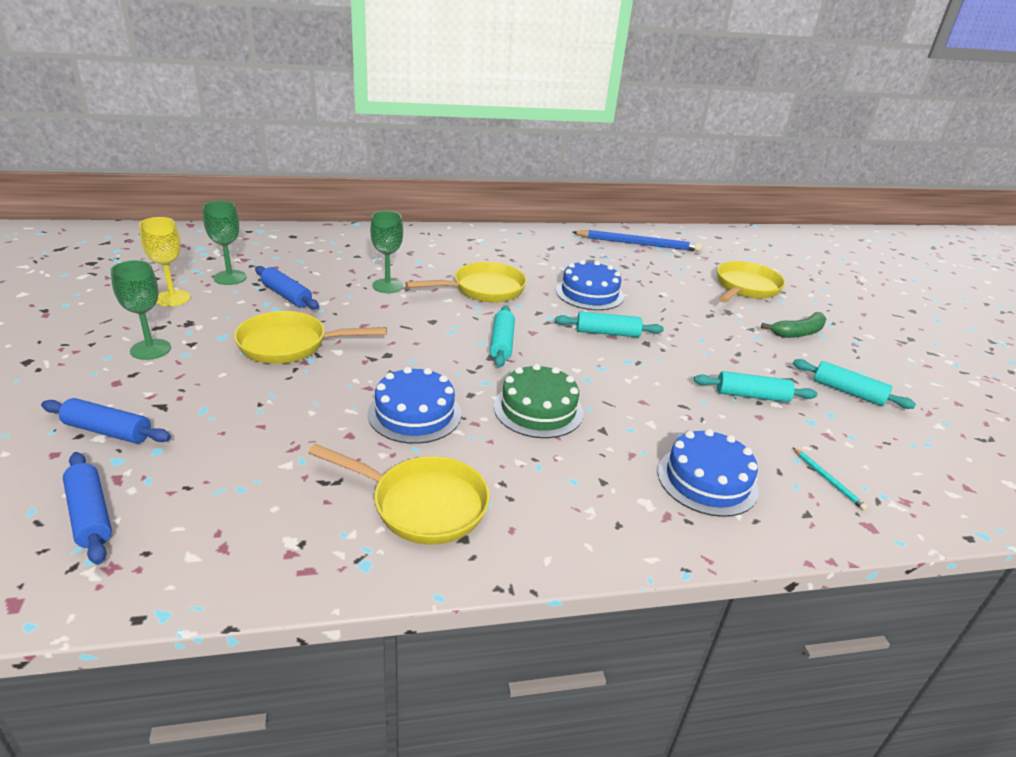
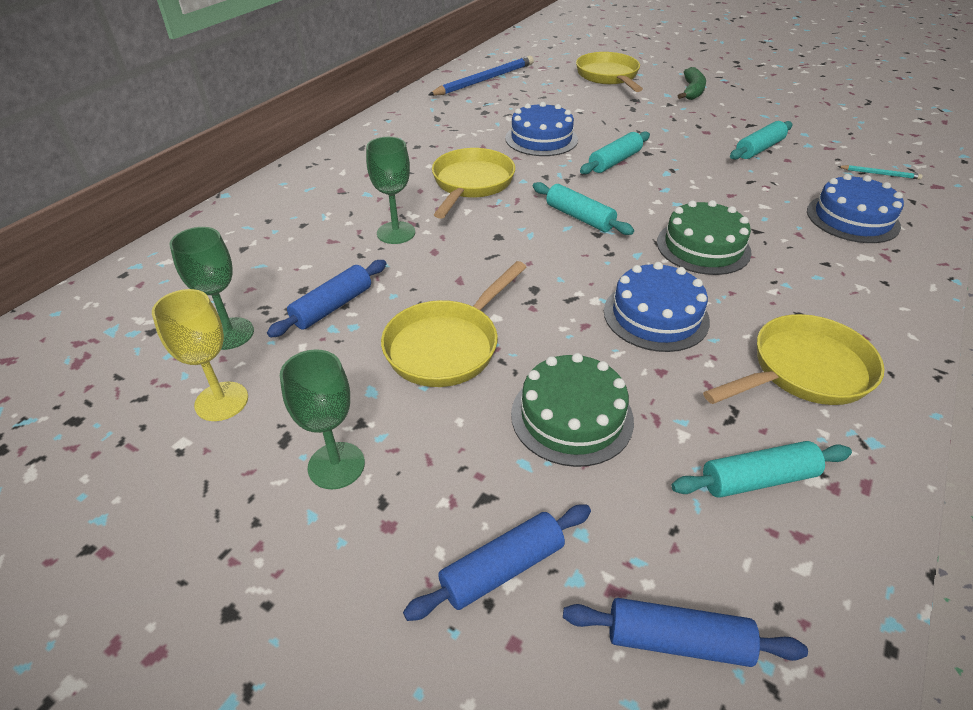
camera: 45 degrees left, 10 degrees up
(263, 413) = (572, 416): none -> green cake
(286, 295) = (332, 306): blue rolling pin -> blue rolling pin turned 45 degrees counterclockwise
(848, 392) = (782, 114): turquoise rolling pin -> turquoise rolling pin (757, 479)

